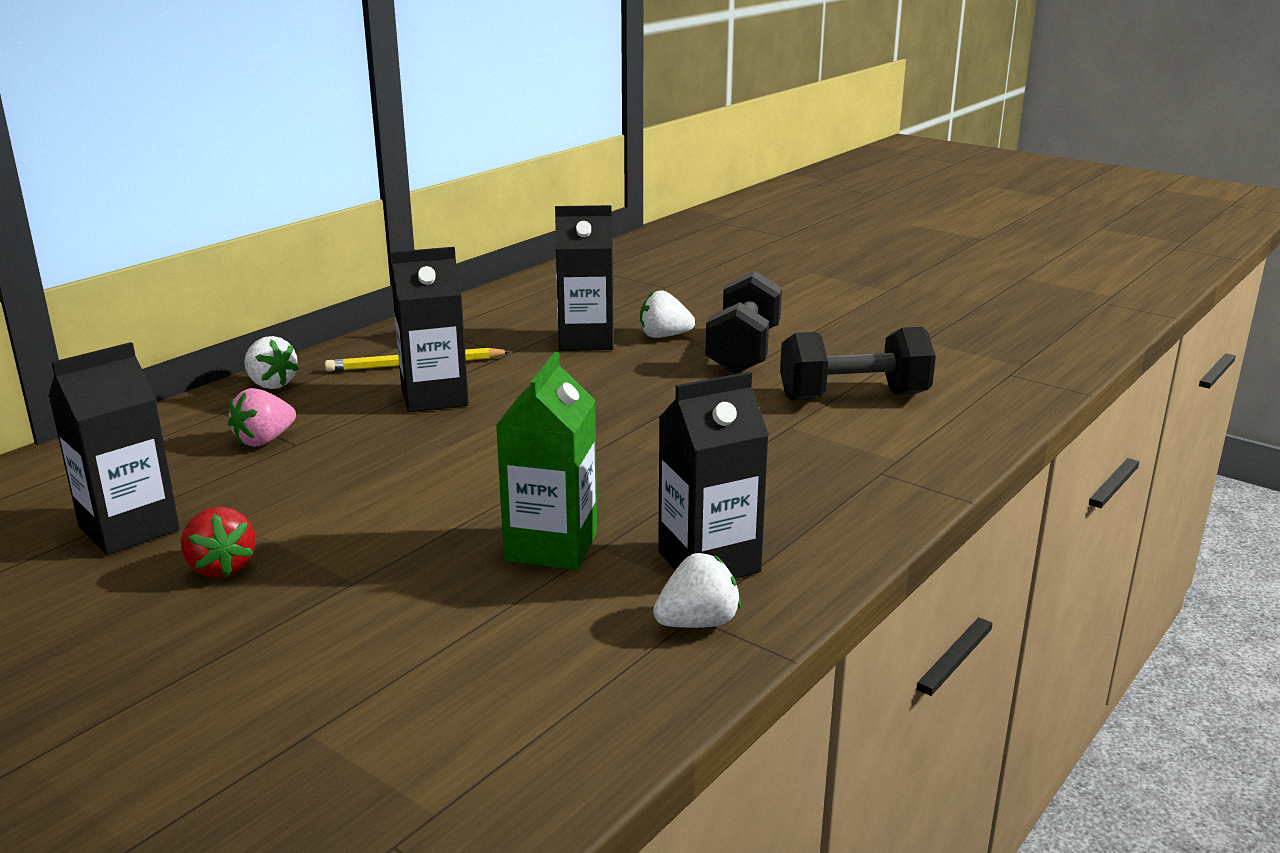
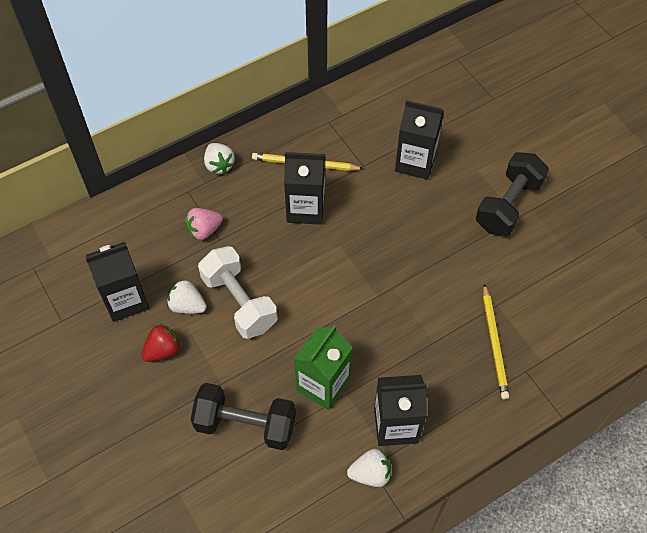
camera: 20 degrees right, 35 degrees up
(221, 567) = (163, 350): red strawberry -> red strawberry turned 120 degrees counterclockwise
(355, 494) = (239, 302): none -> white dumbbell
(664, 336) = (466, 170): white strawberry -> white strawberry (187, 306)
(813, 457) = (494, 343): none -> yellow pencil
(853, 397) = (550, 283): black dumbbell -> black dumbbell (245, 424)

